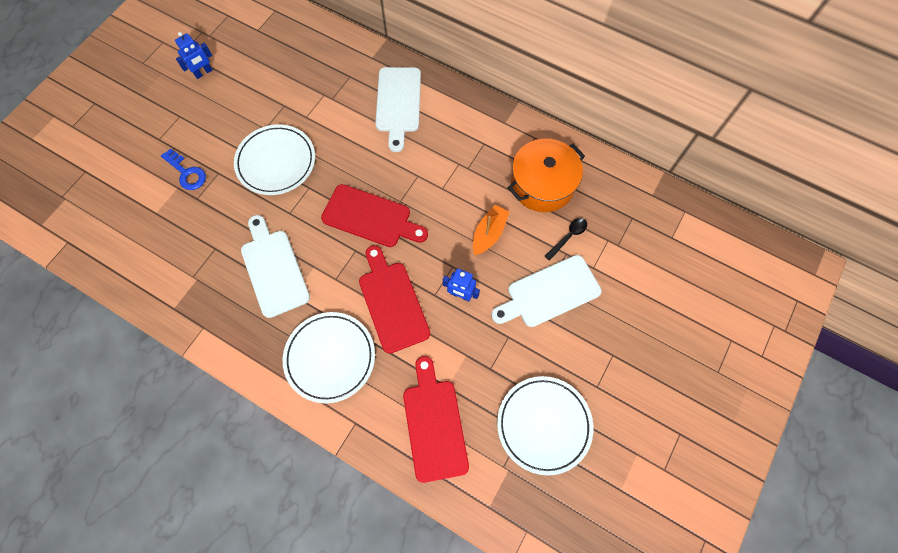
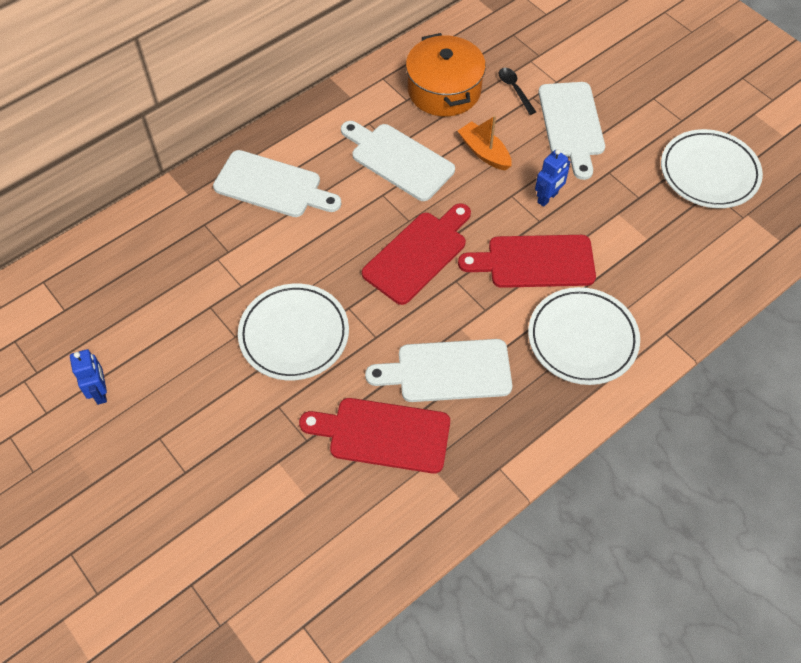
camera: 70 degrees left, 10 degrees down
(186, 173) = (260, 445): blue key -> none
(434, 424) = (685, 262): red cutting board -> red cutting board (383, 434)
(456, 175) = (398, 160): none -> white cutting board

